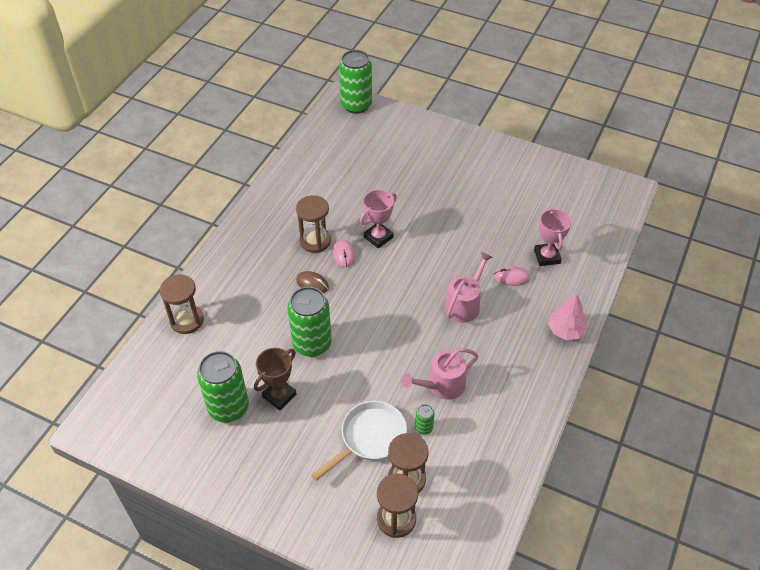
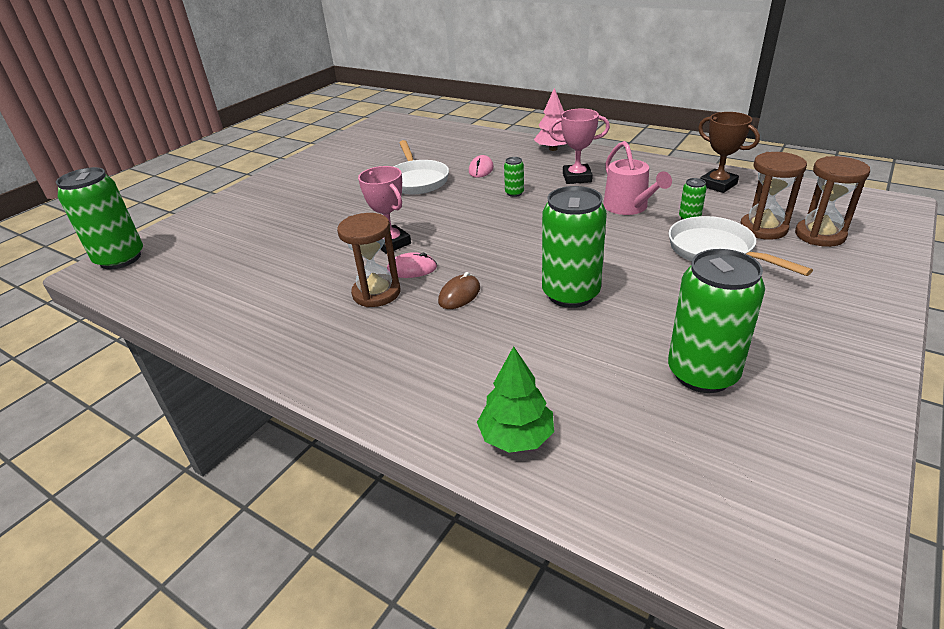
camera: 80 degrees left, 15 degrees down
(187, 320) = (516, 437): brown hourglass -> green tree
(279, 395) = (667, 322): brown trophy -> brown trophy (718, 185)
(464, 304) = (514, 193): pink watering can -> green can
(484, 235) = (417, 180): none -> white pan
(547, 256) = (458, 153): pink trophy -> pink trophy (577, 178)

